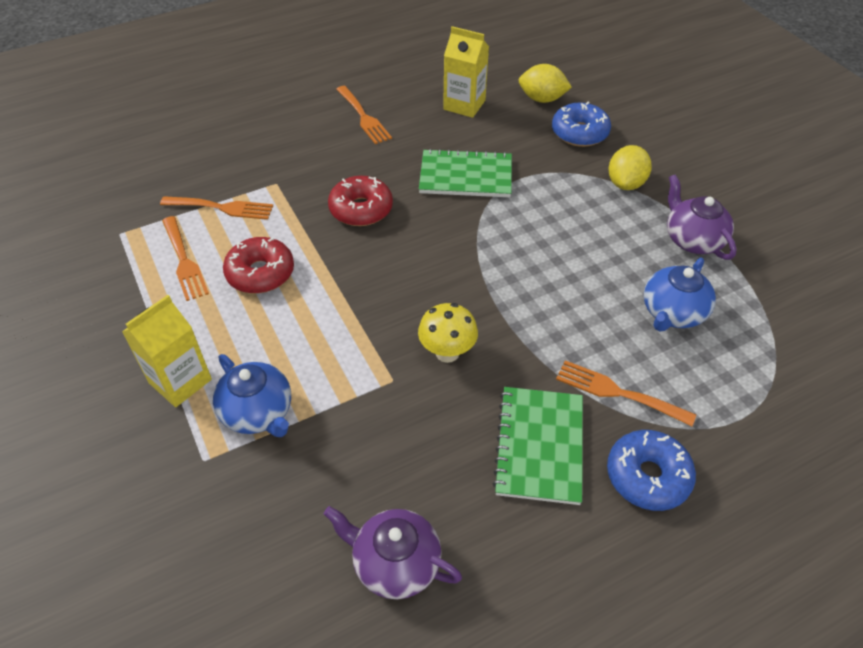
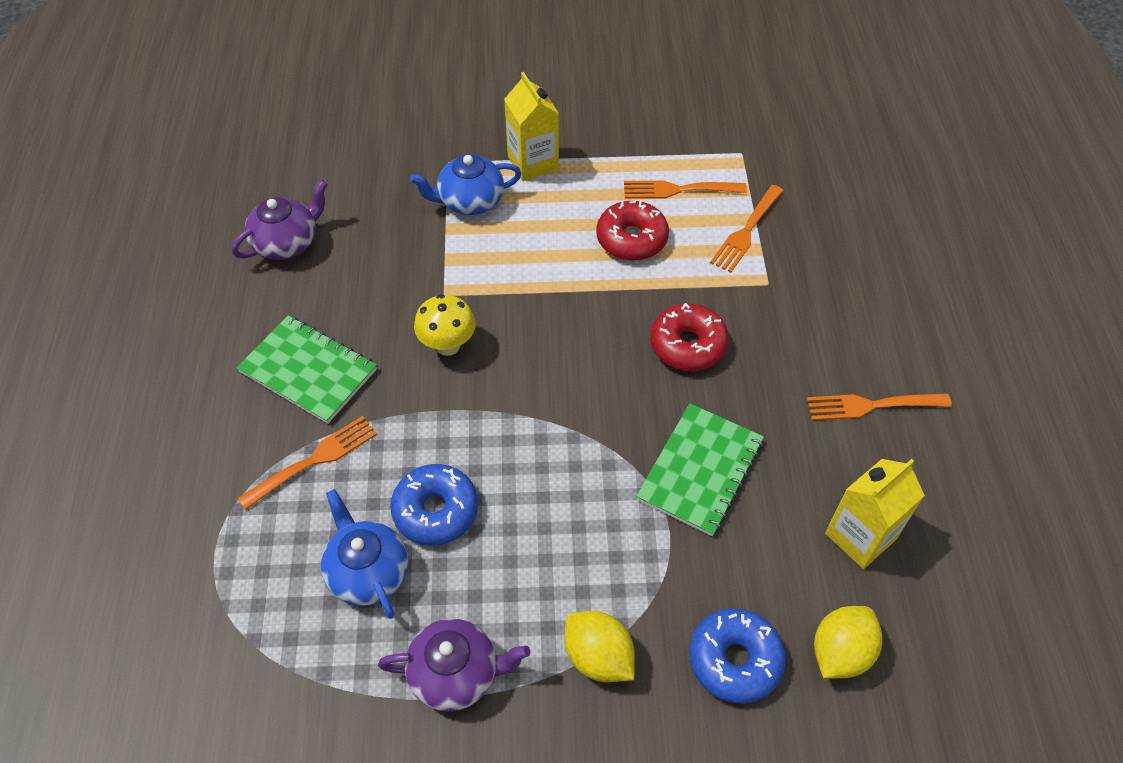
camera: 115 degrees right, 5 degrees up
(647, 476) = (224, 435): blue donut -> blue donut (436, 511)

